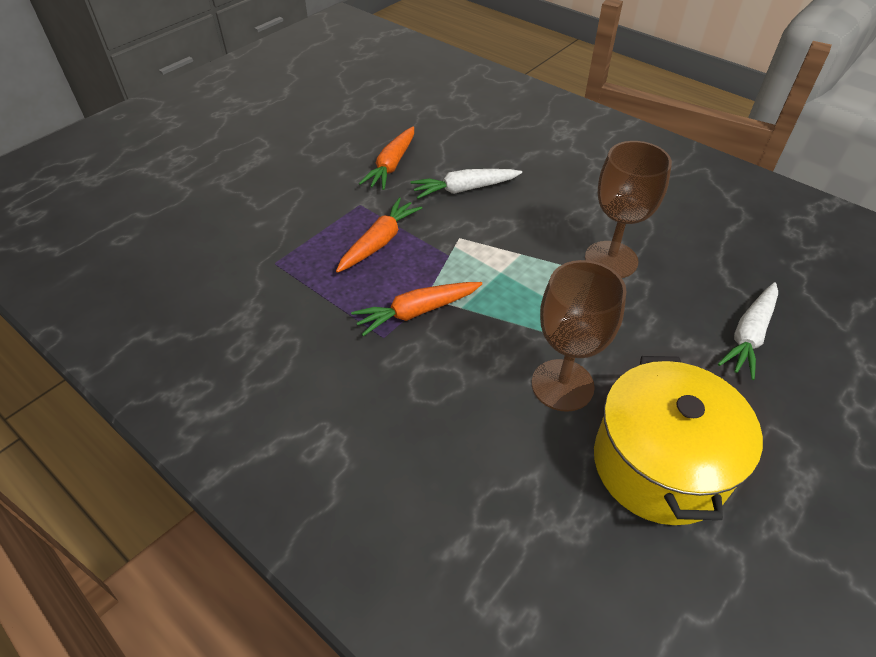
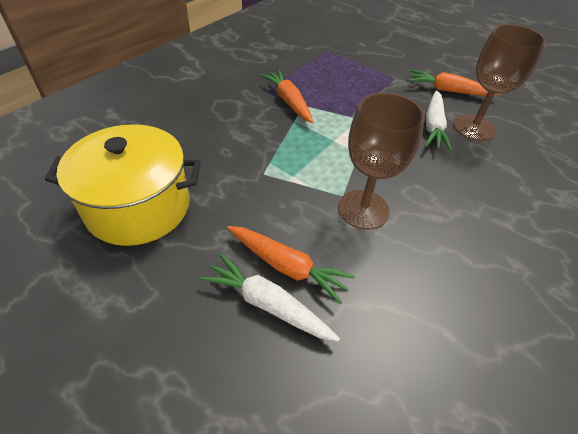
camera: 85 degrees right, 0 degrees up
(379, 242) = (355, 86): orange carrot -> orange carrot (286, 266)
(465, 189) = (433, 126): white carrot -> white carrot turned 150 degrees counterclockwise
(562, 385) = (218, 164): brown goblet -> brown goblet (474, 128)

